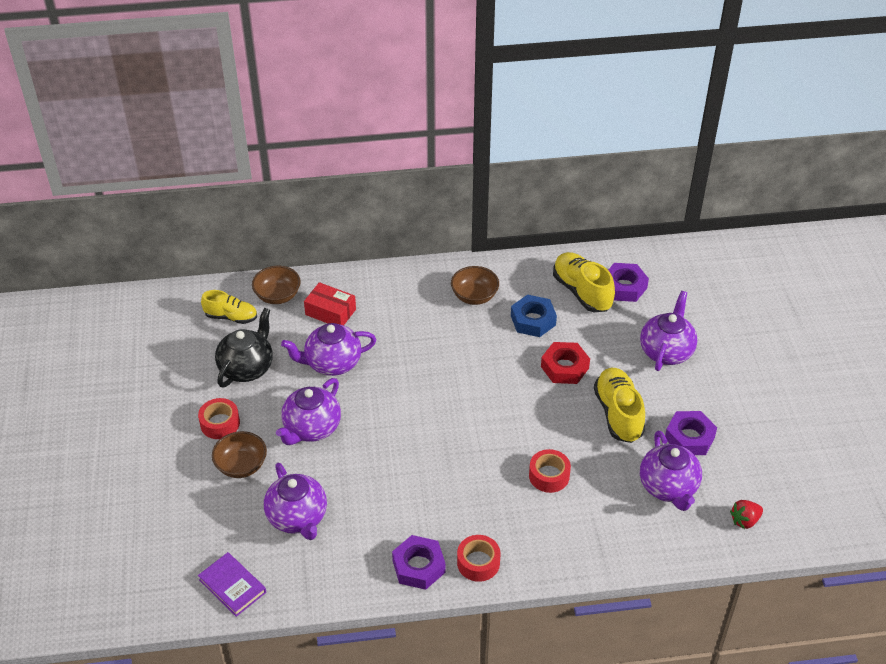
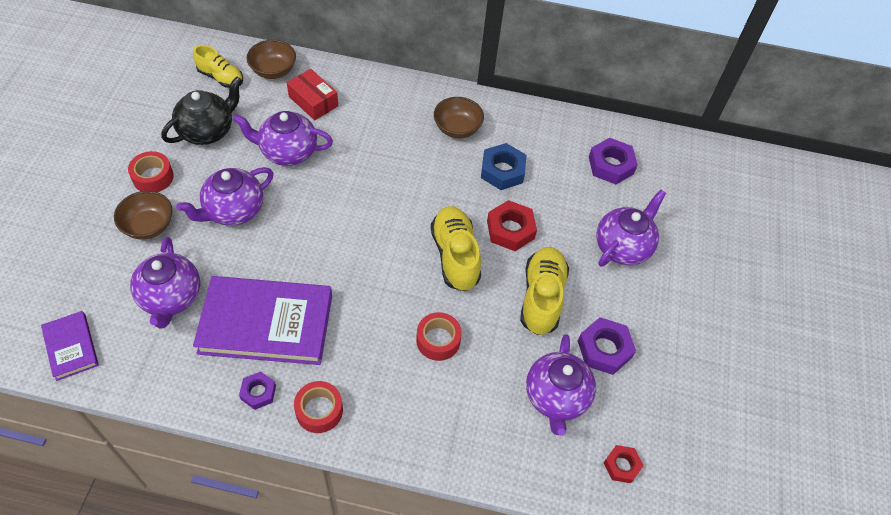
camera: 15 degrees right, 10 degrees up
(394, 511) = (266, 324): none -> purple book
(418, 566) = (258, 392): purple nut -> purple nut, size x0.62
(582, 292) = (565, 157): yellow shoe -> yellow shoe (455, 256)
(745, 520) = (621, 465): red strawberry -> red nut

